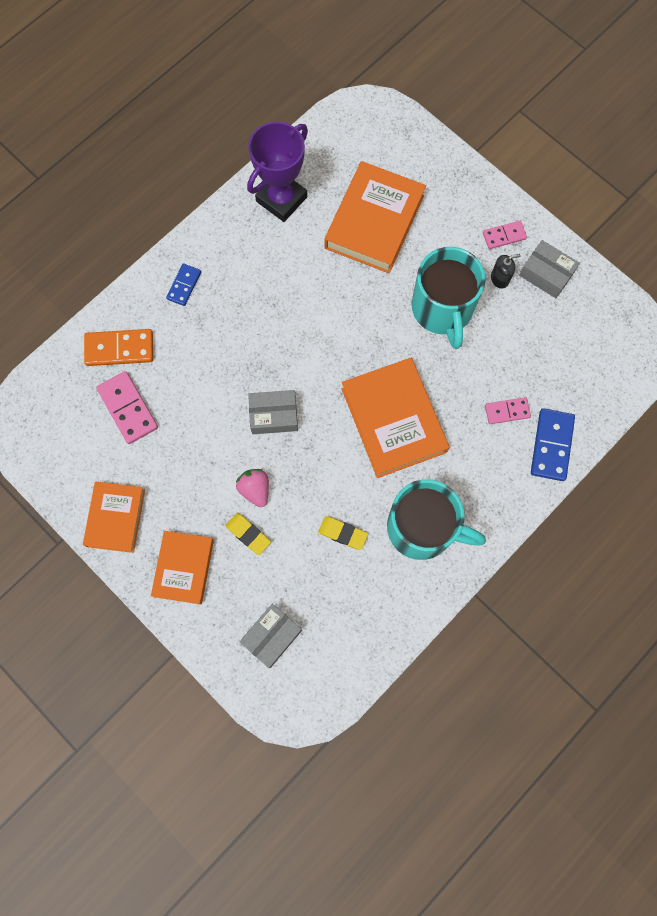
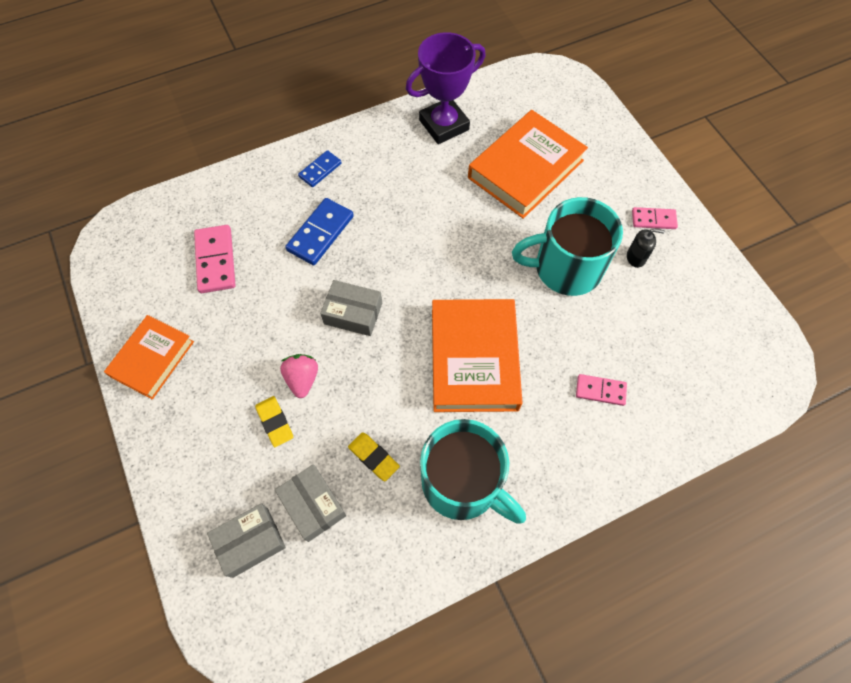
camera: 20 degrees right, 10 degrees down
(119, 349) = (234, 206): orange domino -> none
(184, 568) = (194, 433): orange book -> none
(442, 309) = (565, 268): turquoise mug -> turquoise mug turned 75 degrees clockwise
(546, 274) = (687, 268): grey box -> grey box (313, 505)
(551, 445) = (639, 443): blue domino -> blue domino (320, 233)

